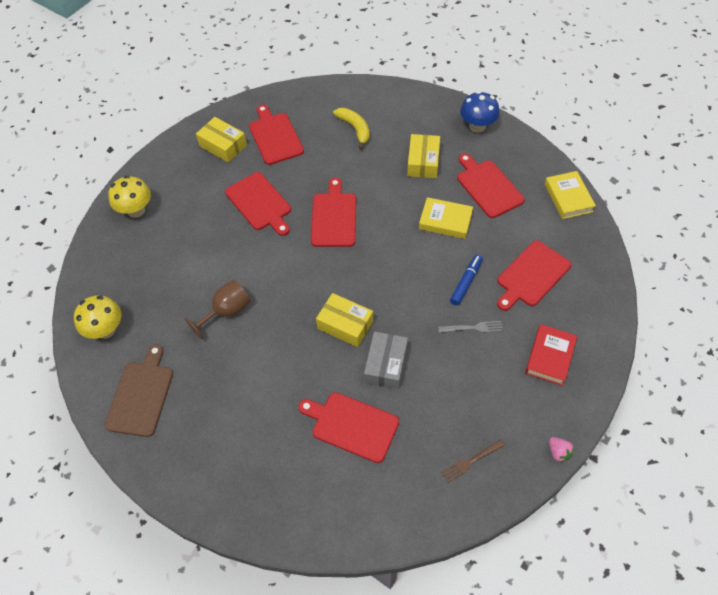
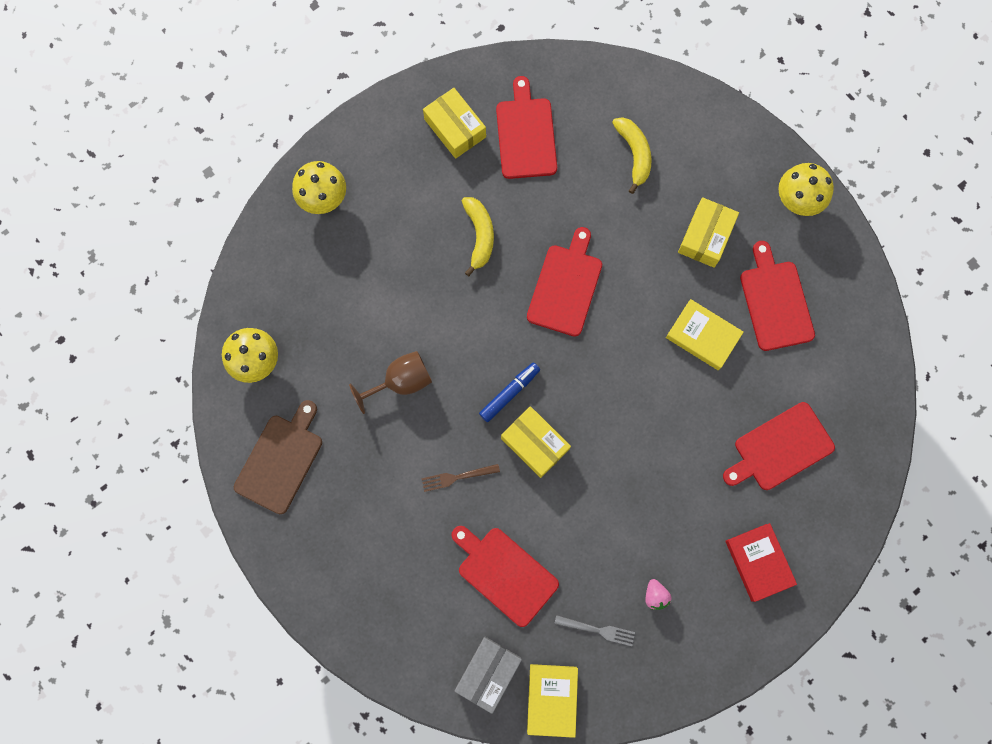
camera: 15 degrees right, 20 degrees up
(260, 203) = (479, 236): red cutting board -> yellow banana
(386, 365) = (566, 511): grey box -> grey box (488, 673)
(466, 282) = (696, 432): blue marker -> blue marker (509, 393)
(471, 461) = (622, 658): brown fork -> brown fork (457, 477)
(473, 328) = (683, 496): grey fork -> grey fork (597, 630)
(477, 126) = (797, 200): blue mushroom -> yellow mushroom
(550, 357) = (758, 562): red book -> red book turned 60 degrees counterclockwise
(558, 452) = (721, 679): pink strawberry -> pink strawberry (655, 595)
(568, 198) = (871, 351): yellow book -> yellow book (552, 699)

